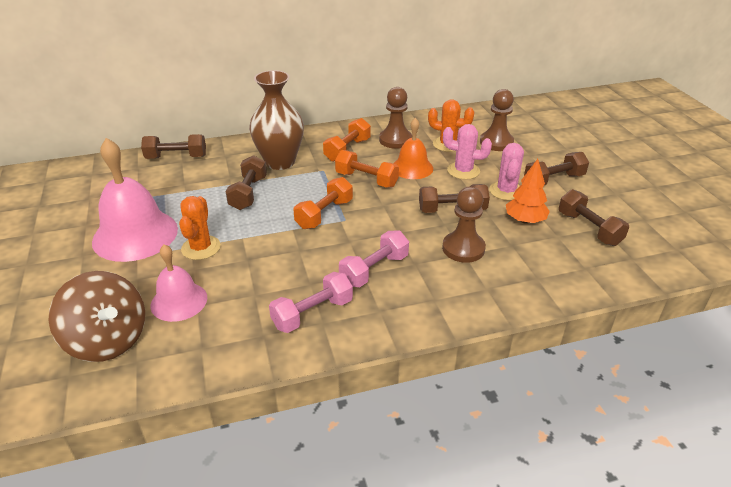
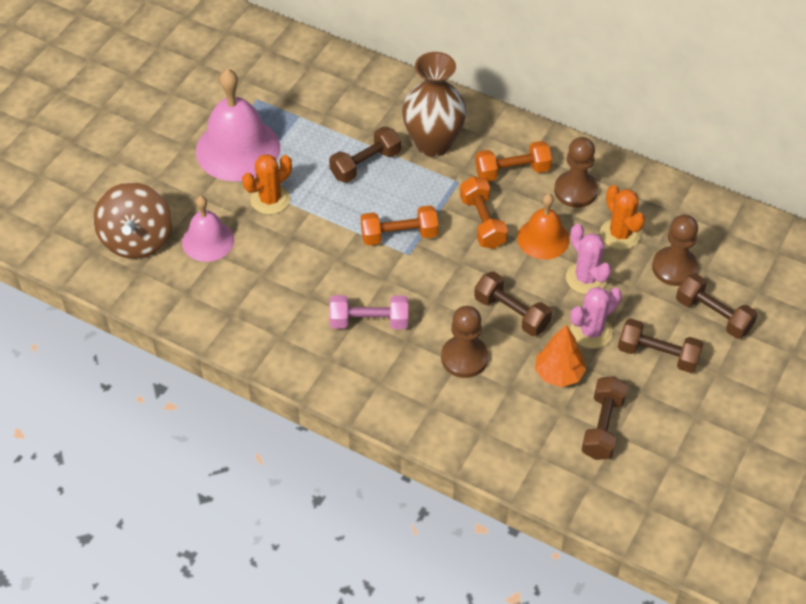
camera: 45 degrees right, 15 degrees up
(176, 157) = (352, 73): brown dumbbell -> brown dumbbell (713, 315)
(312, 313) = (281, 323): pink dumbbell -> none

